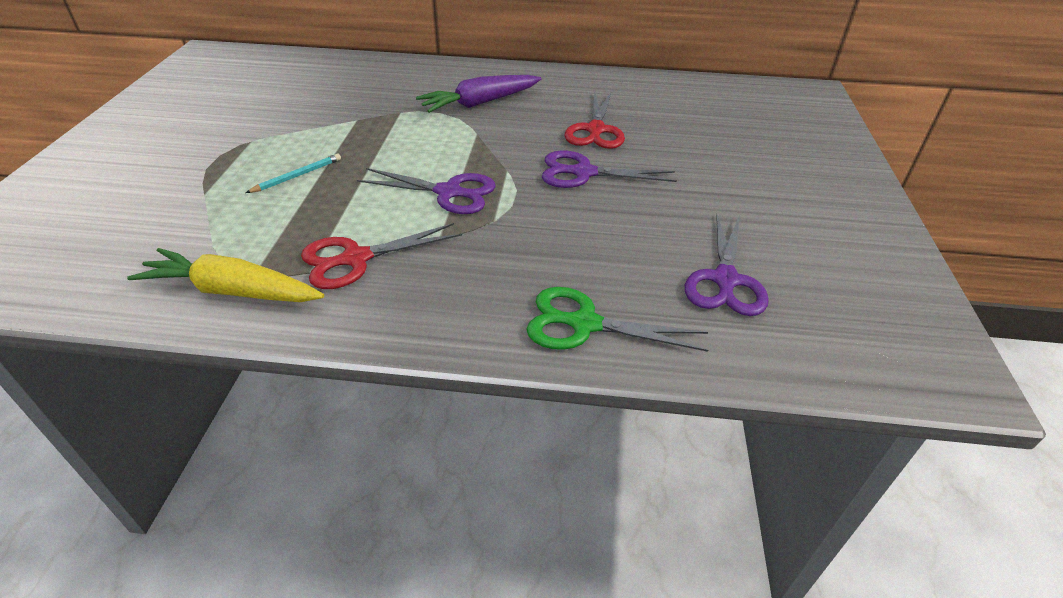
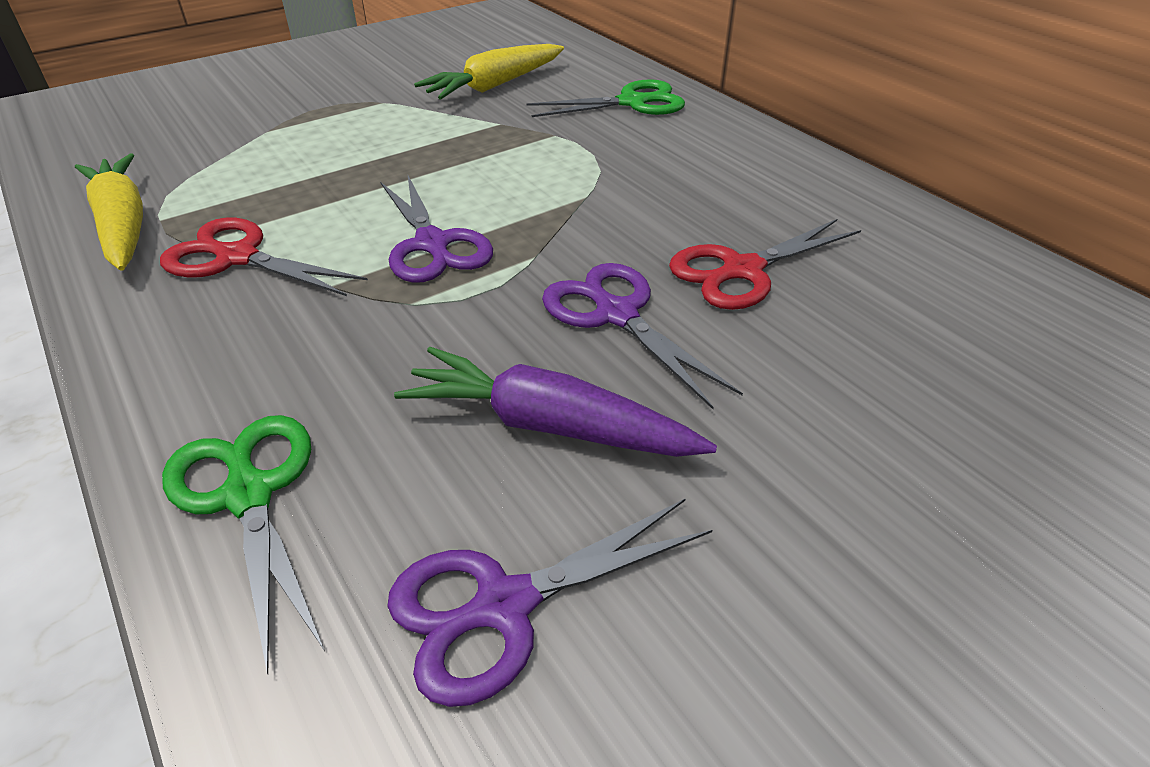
camera: 50 degrees right, 0 degrees up
(297, 176) = (352, 152): turquoise pencil -> none
(306, 101) = (495, 85): none -> yellow carrot
(407, 78) = (631, 102): none -> green scissors
(480, 103) = (658, 164): purple carrot -> purple carrot (549, 425)

